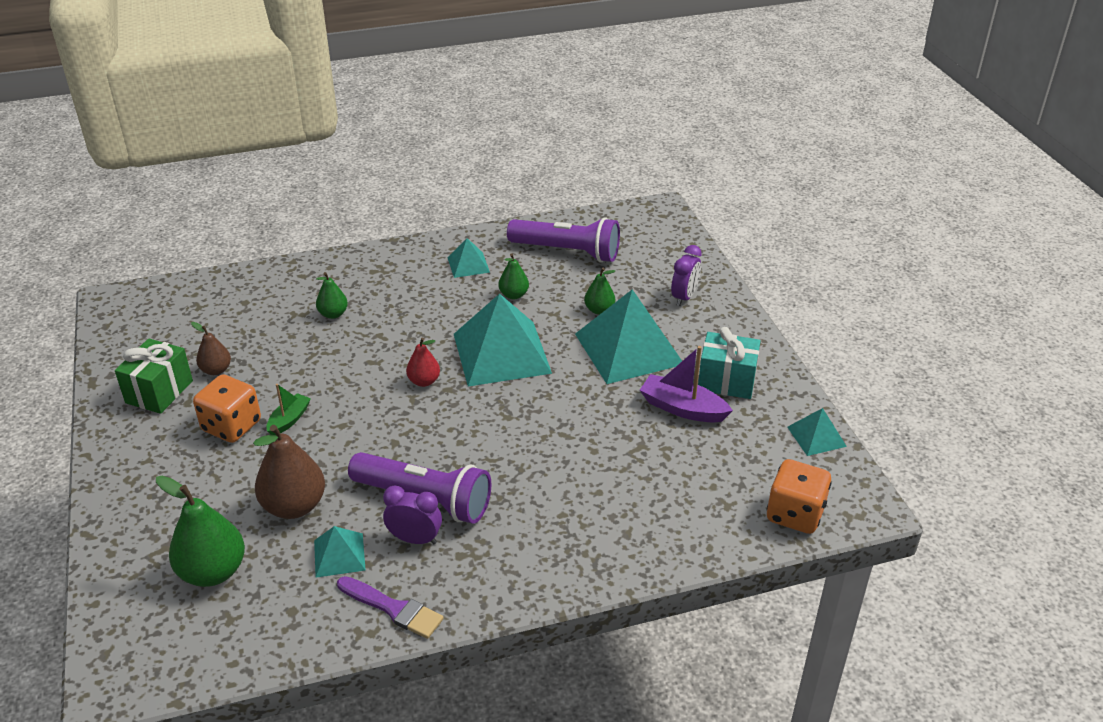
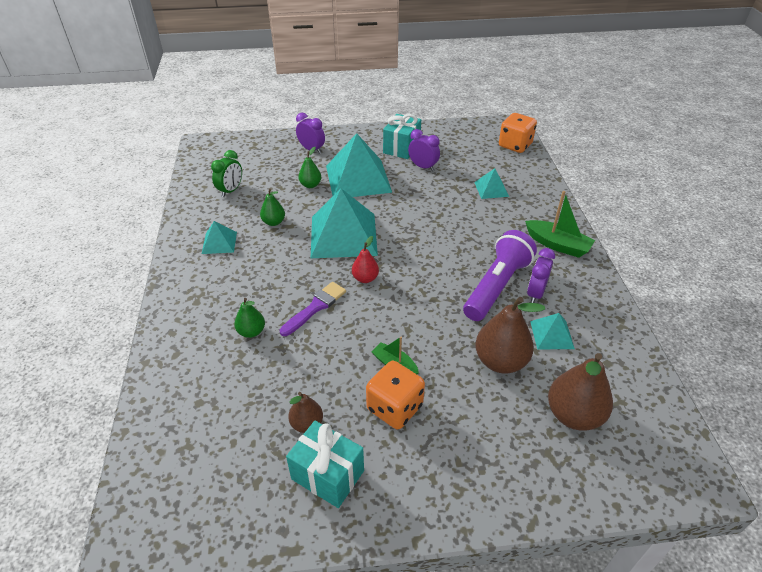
camera: 80 degrees left, 5 degrees up
(159, 392) = (327, 475): green gift -> turquoise gift
(213, 572) = (573, 415): green pear -> brown pear
(393, 609) = (599, 307): purple brush -> purple brush (315, 307)
(525, 566) = (557, 245): none -> green boat
(567, 252) = (231, 190): purple flashlight -> green clock
(682, 408) = (423, 167): purple boat -> purple clock
(816, 436) = (455, 128): turquoise pyramid -> turquoise pyramid (491, 189)

